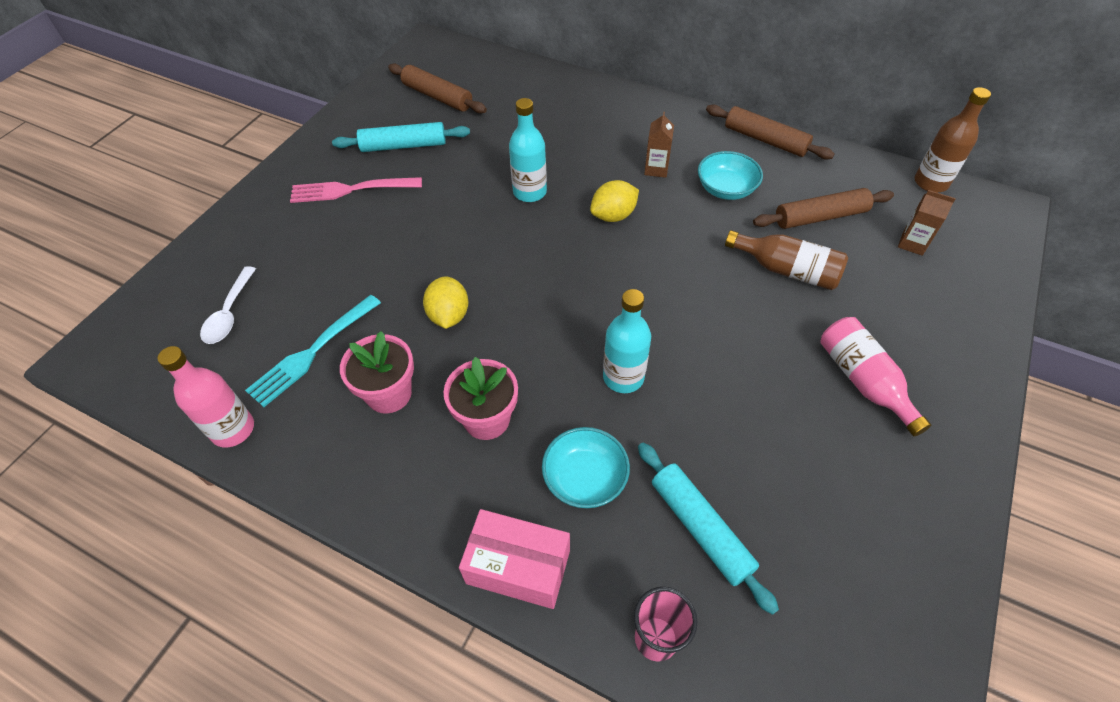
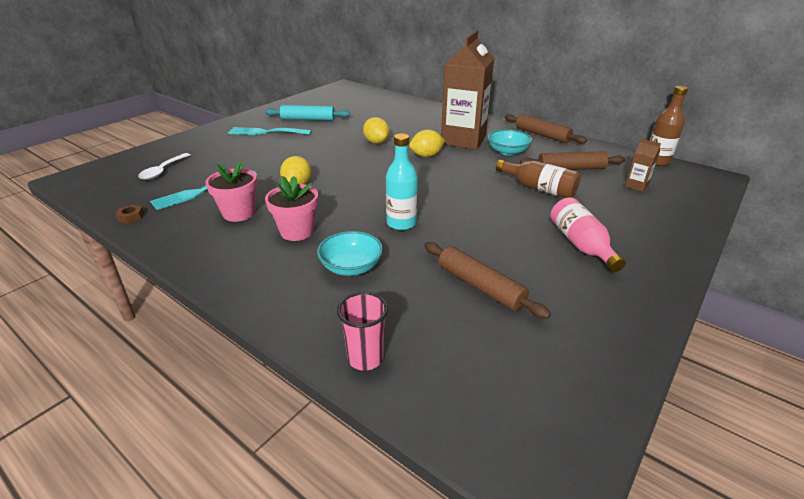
camera: 10 degrees right, 20 degrees down
(233, 429) = (131, 217): pink bottle -> brown nut
(352, 189) = (267, 132): pink fork -> turquoise fork
(437, 97) = (338, 104): brown rolling pin -> brown rolling pin (480, 286)
(518, 567) = (280, 304): pink box -> none
(530, 192) = (376, 142): turquoise bottle -> yellow lemon
(656, 169) = (463, 140): brown carton -> brown carton, size x2.50
(701, 528) = (427, 303): turquoise rolling pin -> none

